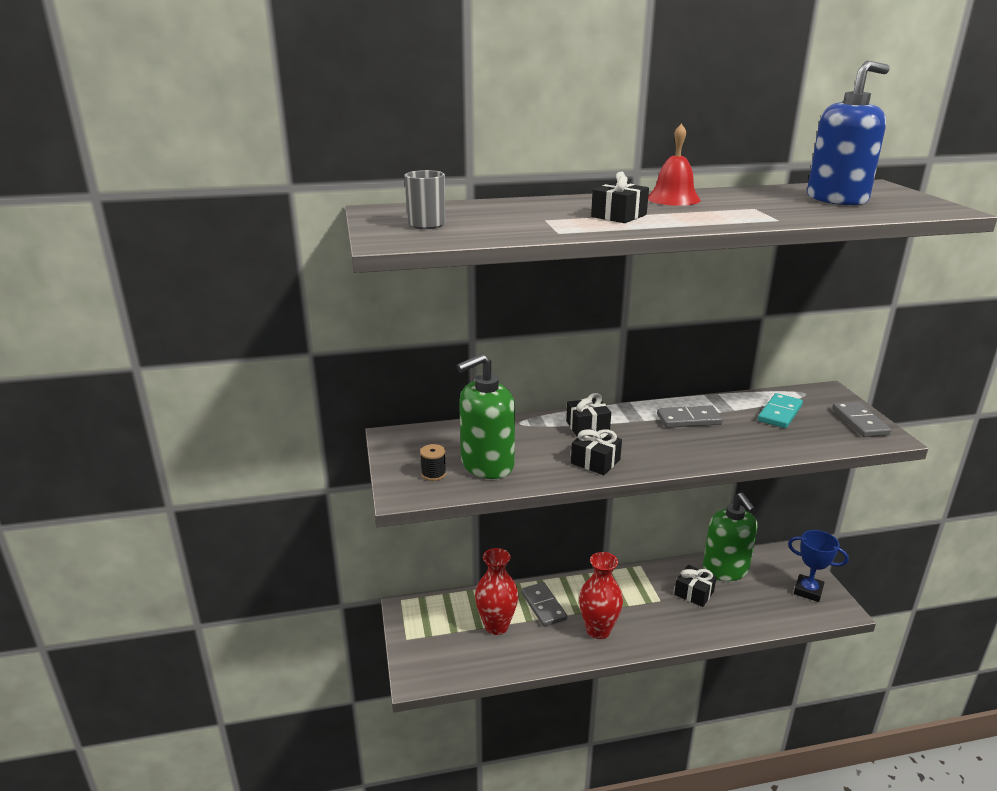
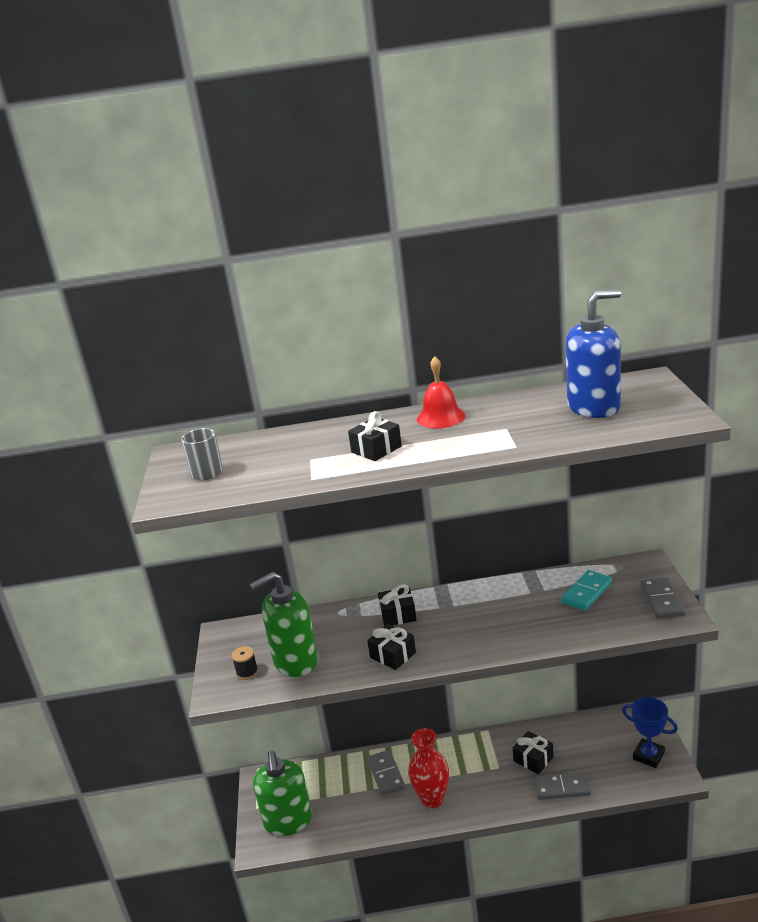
camera: 10 degrees right, 0 degrees up
(496, 626) = (339, 795): red vase -> none
(688, 419) = (495, 603): grey domino -> grey domino (562, 788)
(725, 570) = (571, 733): green soap dispenser -> green soap dispenser (288, 821)

